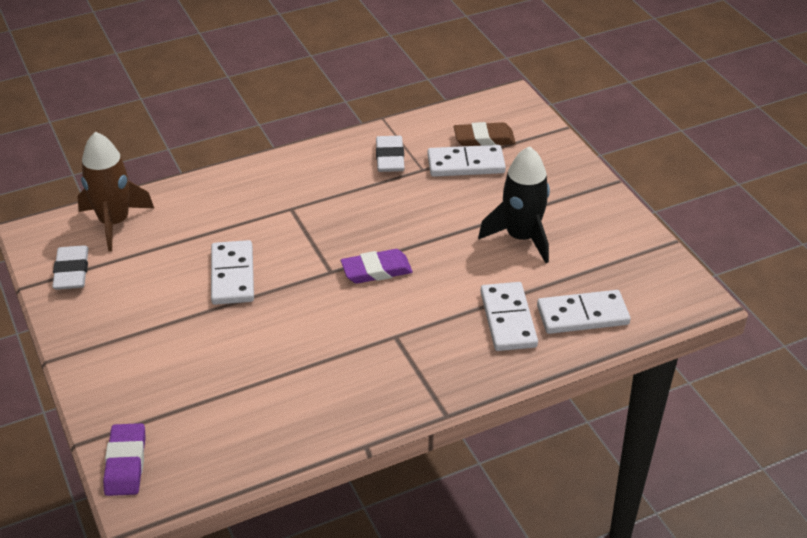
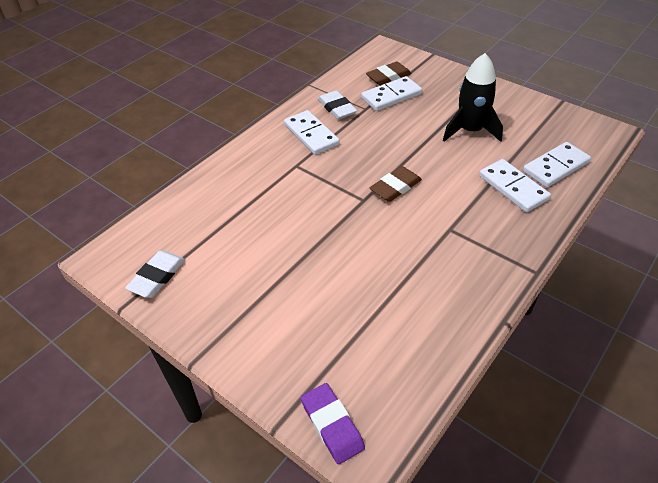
camera: 25 degrees left, 5 degrees up
(71, 271) = (157, 277): white eraser -> white eraser turned 60 degrees clockwise
(114, 222) = (164, 224): brown rocket -> none
(233, 275) = (293, 230): white domino -> white domino (311, 135)
(376, 270) = (395, 187): purple eraser -> brown eraser

